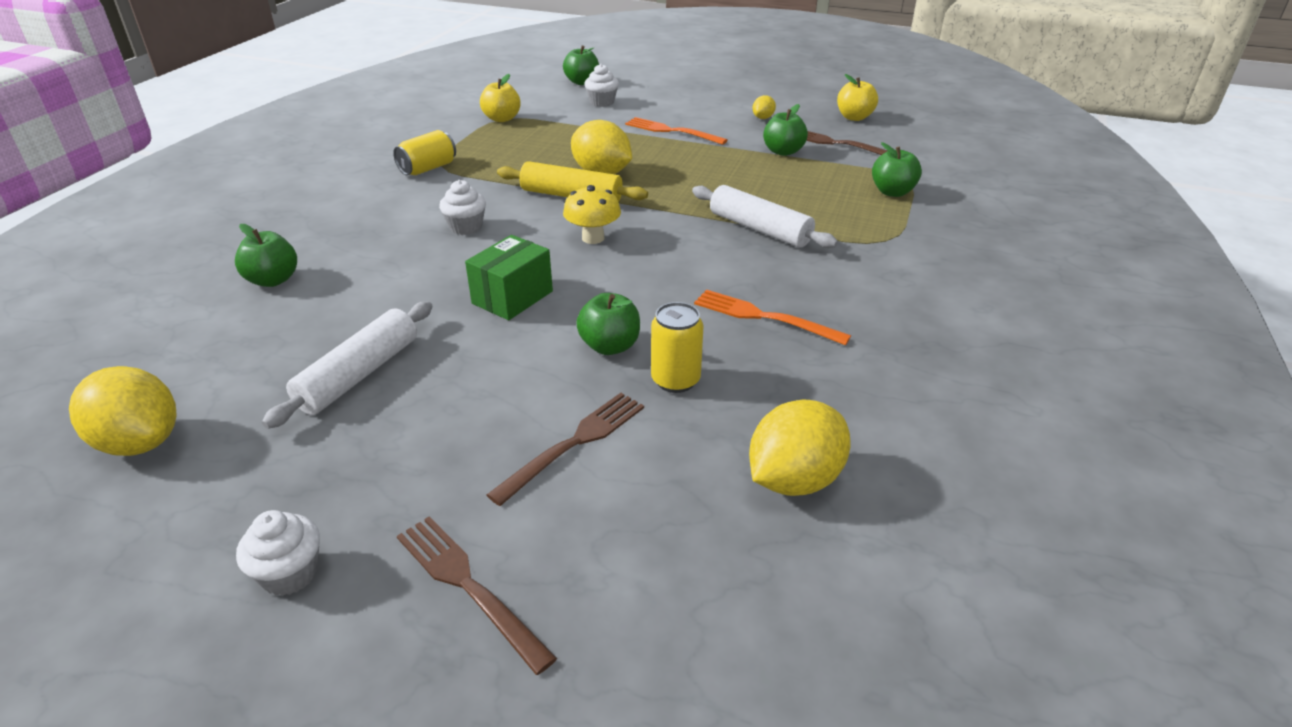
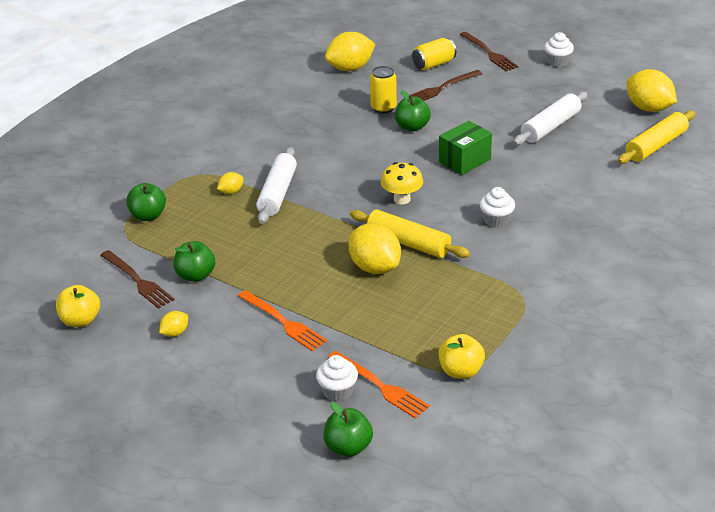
camera: 165 degrees left, 0 degrees up
(181, 357) = (656, 145): none -> yellow rolling pin
(273, 280) = (626, 190): green apple -> none
(428, 168) = (535, 294): yellow can -> yellow can (433, 64)
(759, 229) = (277, 193): white rolling pin -> white rolling pin turned 45 degrees clockwise
(763, 317) = (318, 133): orange fork -> orange fork (381, 386)
(820, 225) = (231, 191): none -> yellow lemon

